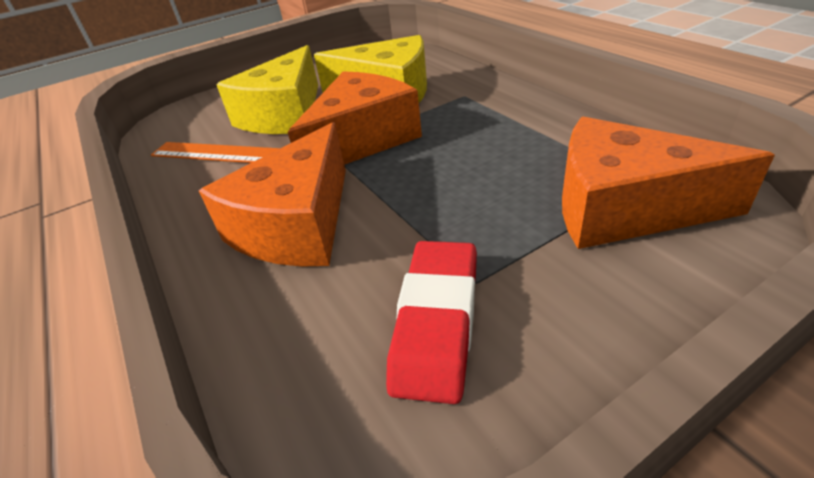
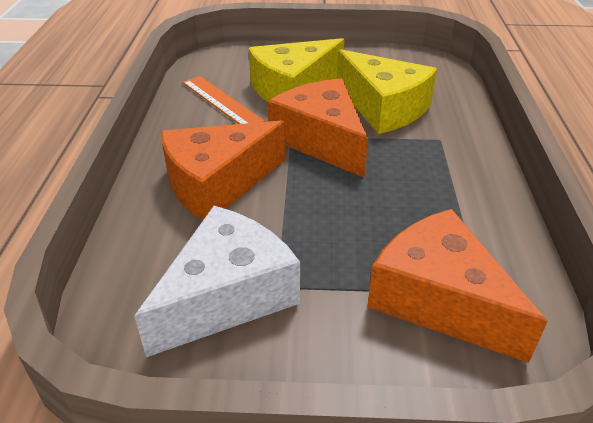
camera: 30 degrees right, 0 degrees up
(362, 140) = (321, 140): orange cheese -> orange cheese turned 105 degrees counterclockwise
(436, 322) = (227, 296): red eraser -> white cheese

